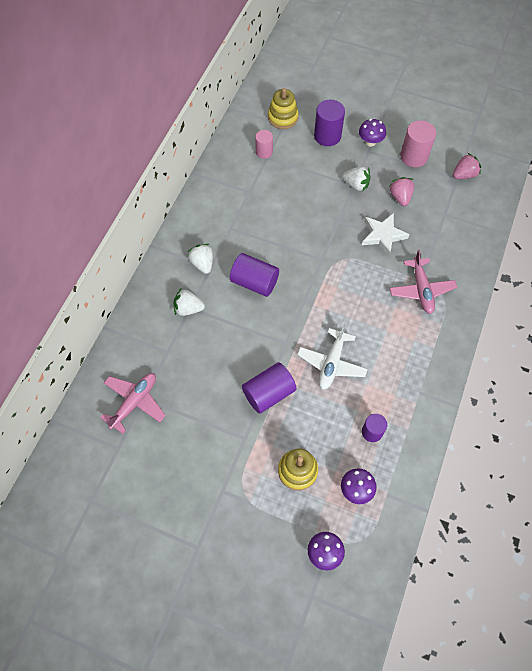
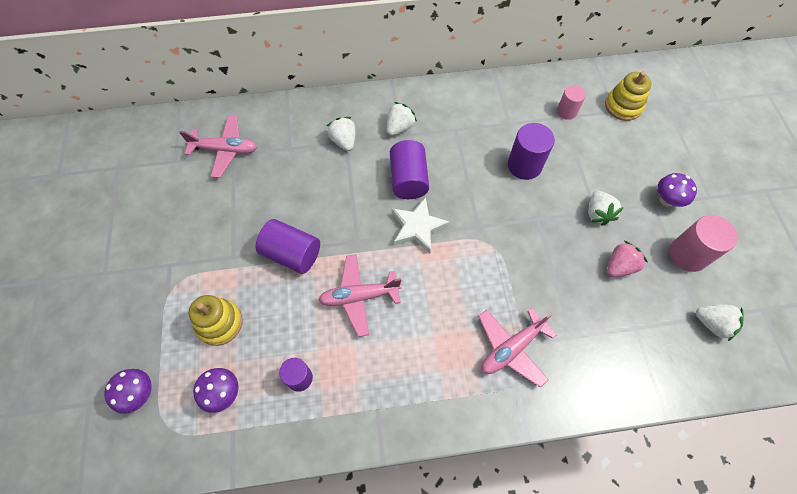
camera: 60 degrees right, 0 degrees up
(327, 136) = (637, 156): purple cylinder -> purple cylinder (524, 165)
(331, 363) = (359, 296): white plane -> pink plane
(383, 235) = (553, 272): white star -> white star (417, 227)
(464, 175) = (712, 324): pink strawberry -> white strawberry

